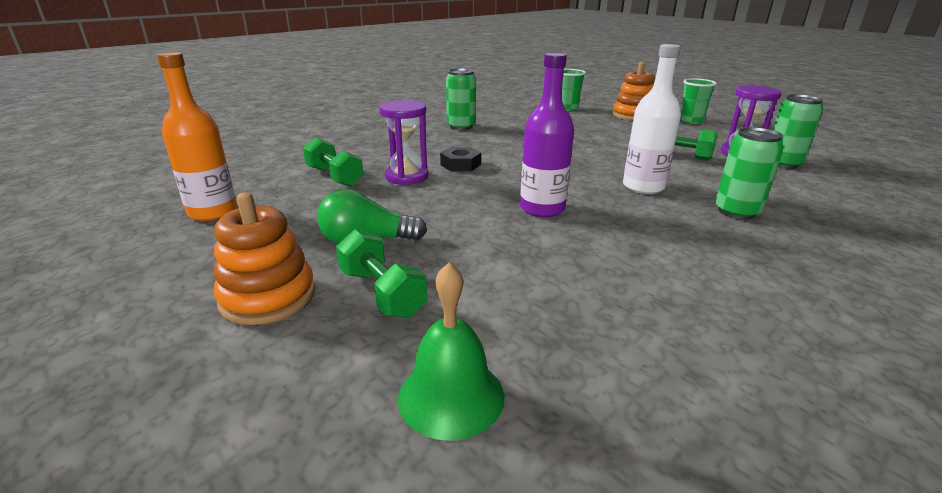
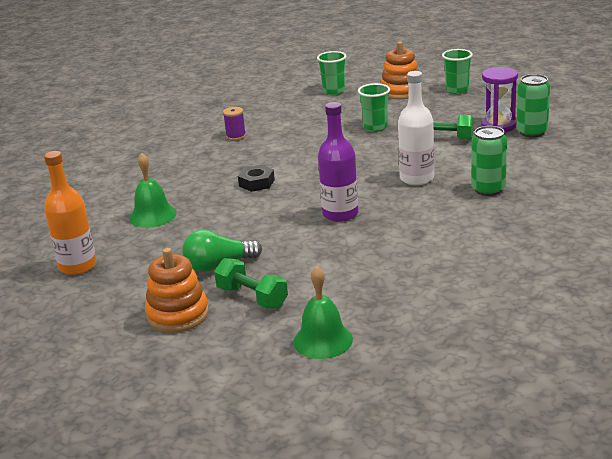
camera: 10 degrees left, 0 degrees up
(334, 177) = (153, 215): green dumbbell -> green bell
(407, 176) = (216, 204): purple hourglass -> none
(461, 126) = (236, 136): green can -> purple spool
(602, 137) = (375, 127): none -> green cup

